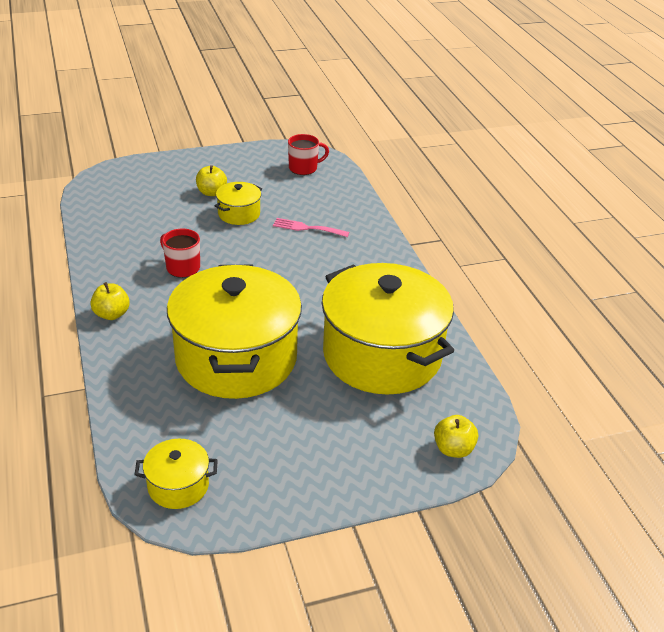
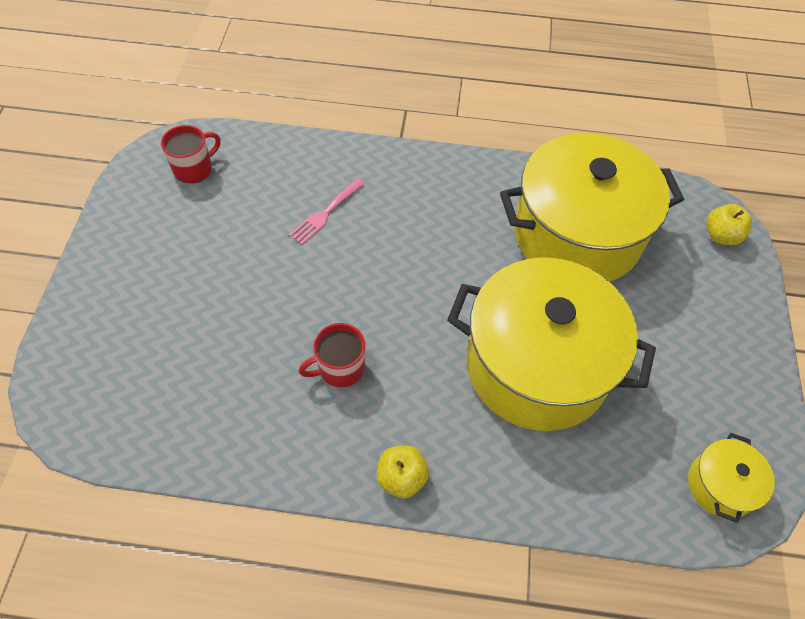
camera: 65 degrees left, 20 degrees up
(211, 192) = (187, 283): yellow apple -> none
(239, 214) = (256, 270): yellow pot -> none
(304, 168) = (194, 169): red mug -> red mug turned 45 degrees clockwise

